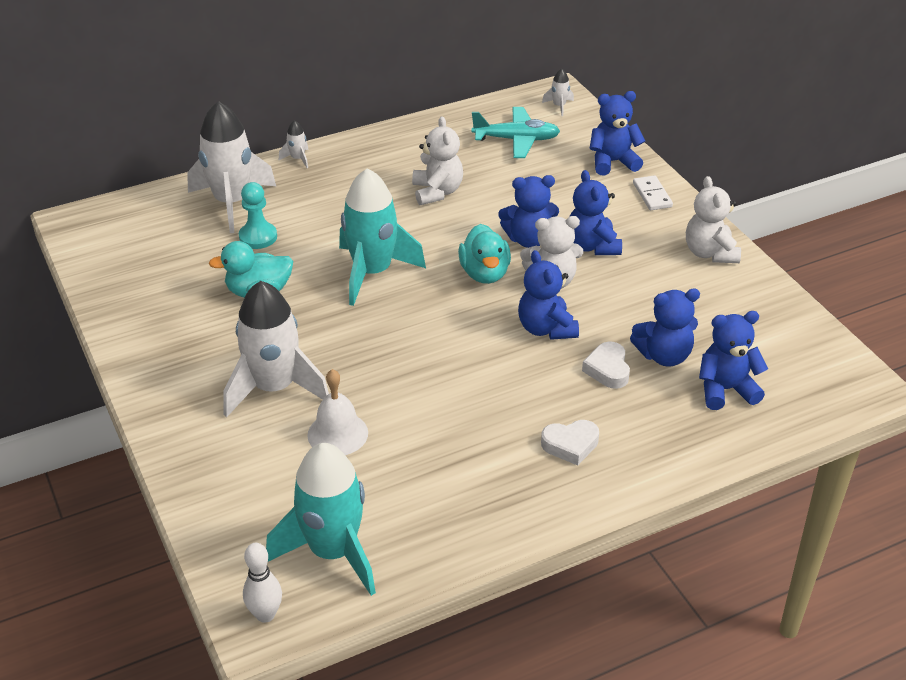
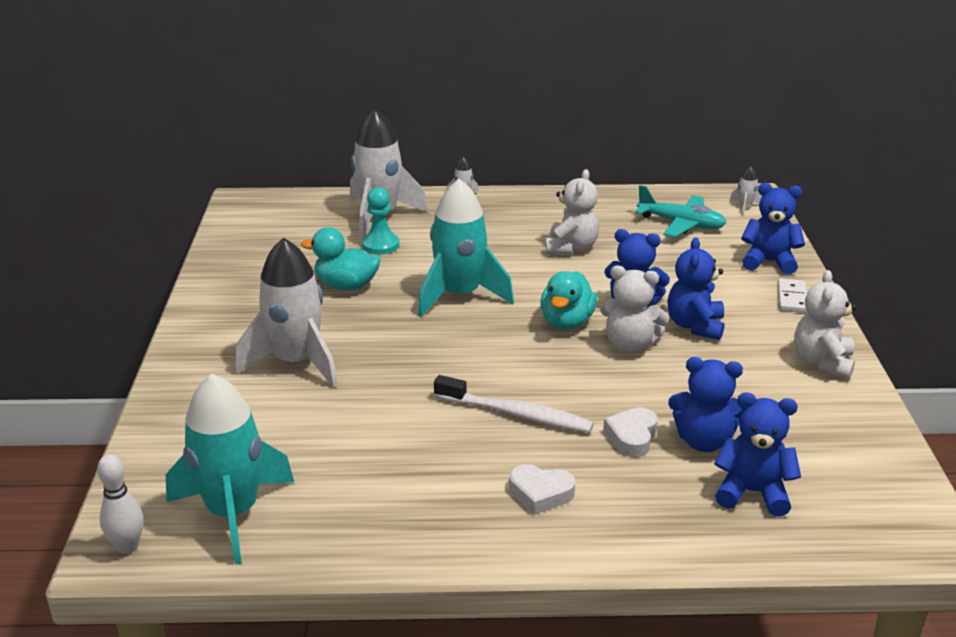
camera: 25 degrees right, 10 degrees down
(337, 434) = (321, 415): white bell -> none
(503, 378) = (516, 414): none -> white toothbrush
(546, 328) = (593, 383): blue teddy bear -> none

